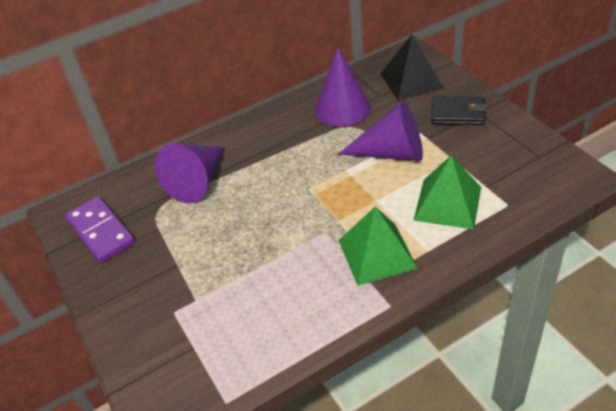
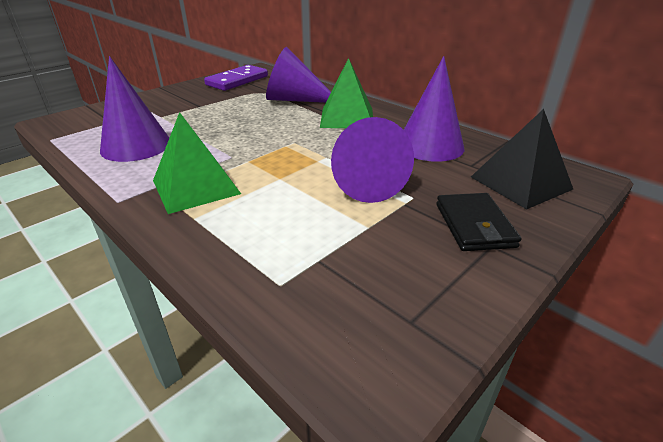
camera: 70 degrees right, 10 degrees down
(275, 310) = (136, 146): none -> purple cone
(448, 203) = (279, 228): green pyramid -> green pyramid (347, 117)

